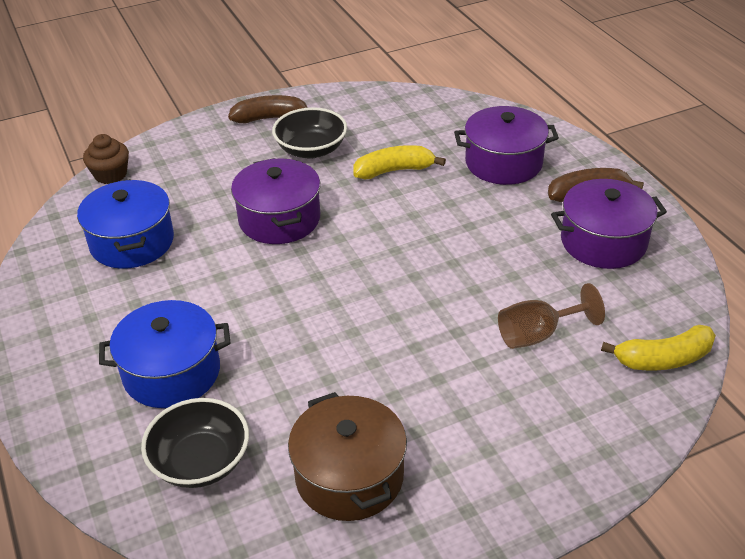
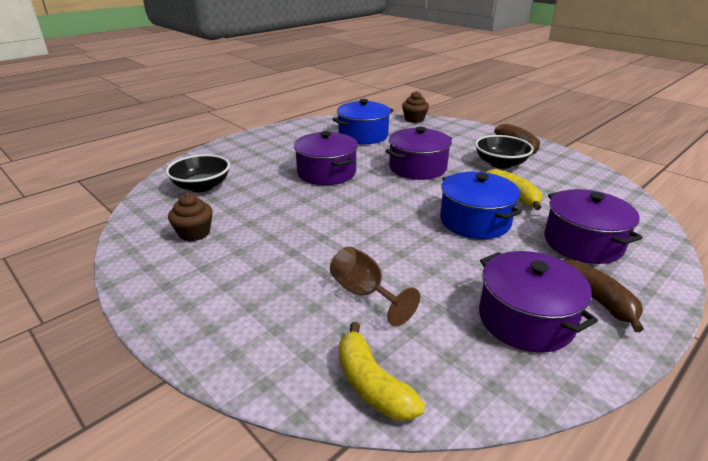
camera: 70 degrees right, 10 degrees down
(172, 372) = (266, 166): blue pot -> blue pot (475, 221)
(240, 309) = (326, 173): none -> purple pot
(349, 476) = (194, 233): brown pot -> brown cupcake

